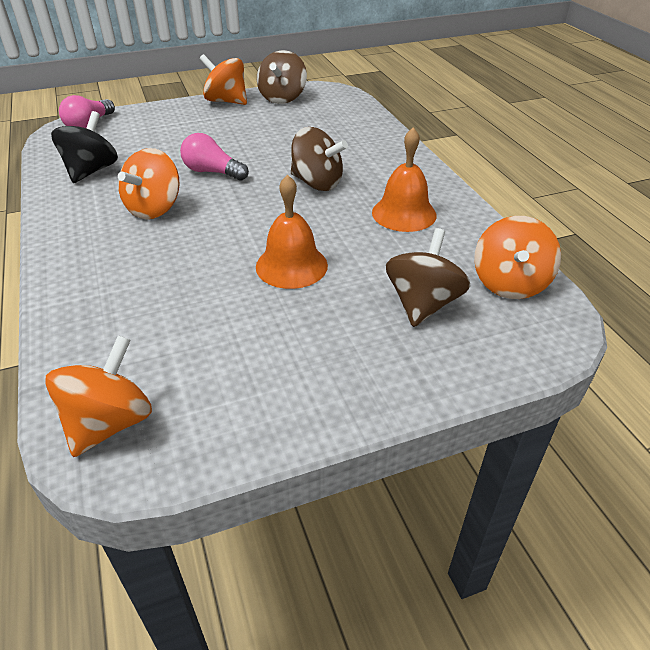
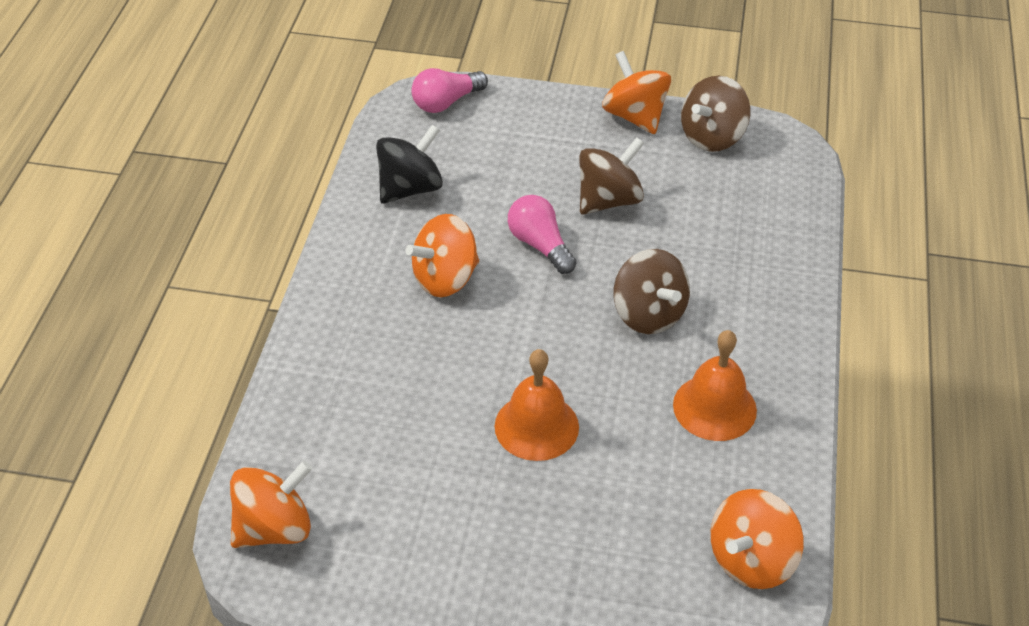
camera: 30 degrees right, 5 degrees up
(423, 304) = (635, 540): brown spinning top -> brown spinning top (608, 200)

